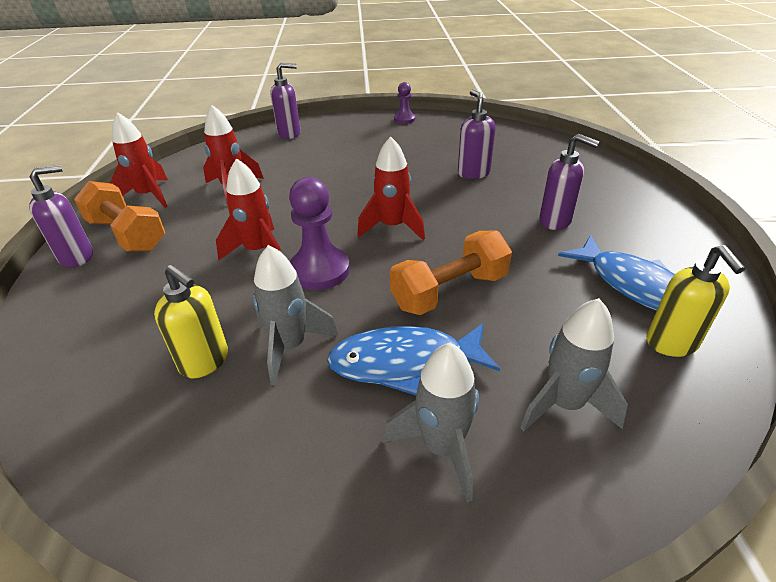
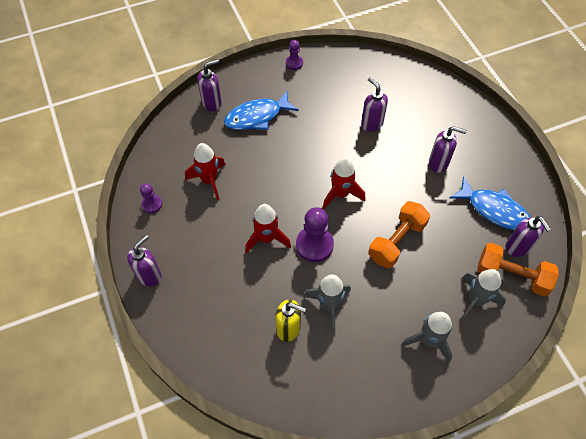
camera: 20 degrees left, 20 degrees up
(127, 235) = (167, 247): orange dumbbell -> orange dumbbell (512, 276)
(149, 196) = (152, 204): red rocket -> purple pawn
(404, 362) = (392, 298): blue fish -> blue fish (257, 117)
(672, 343) = (517, 247): yellow soap dispenser -> purple soap dispenser

